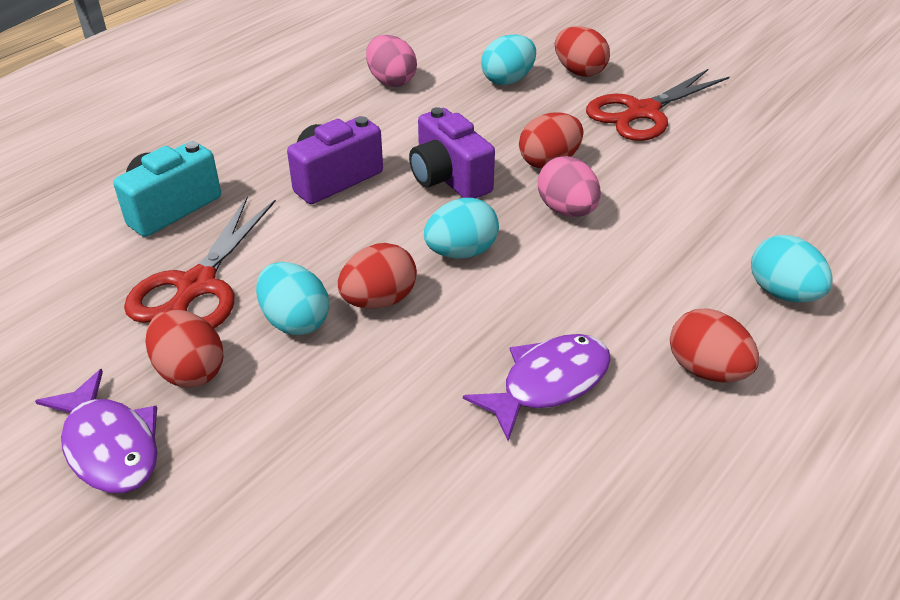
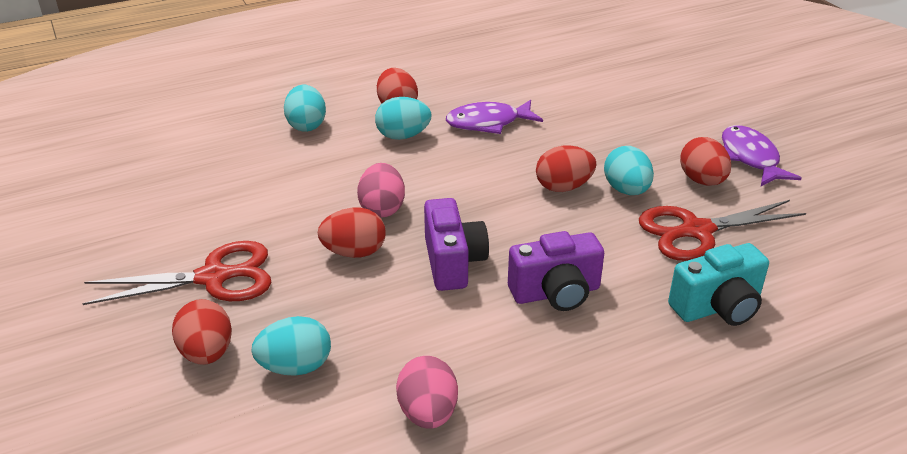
camera: 155 degrees left, 5 degrees down
(196, 286) = (696, 231): red scissors -> red scissors turned 150 degrees counterclockwise
(461, 252) = (486, 201): turquoise egg -> turquoise egg (403, 136)

